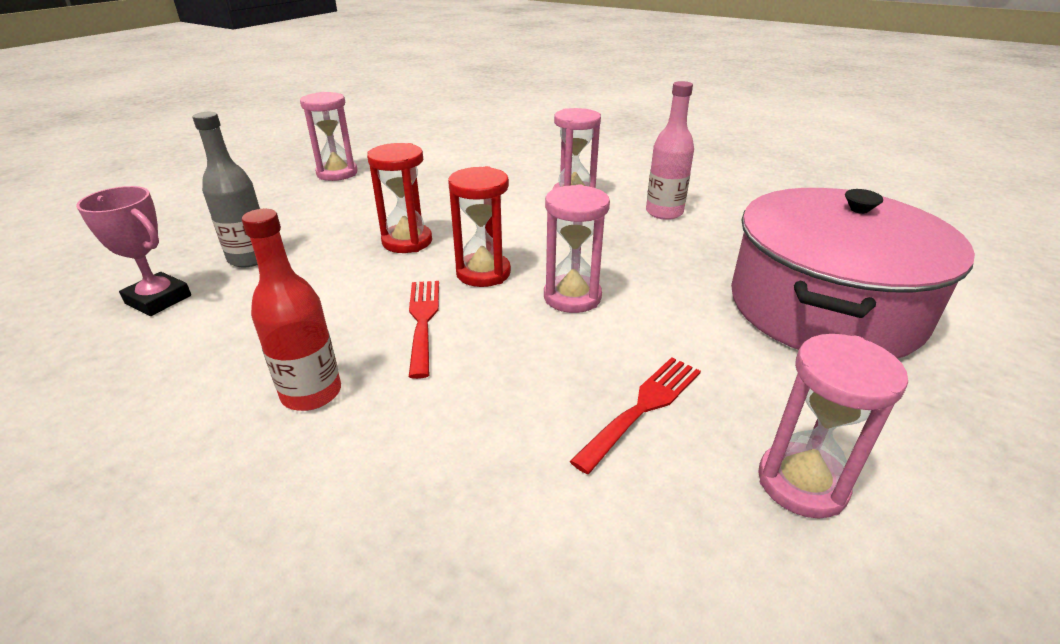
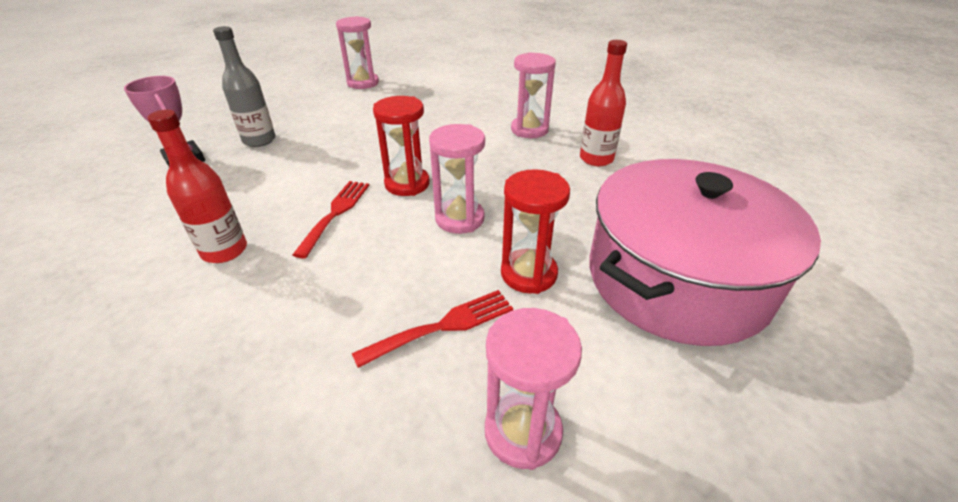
camera: 20 degrees right, 5 degrees up
(407, 241) = (371, 147): red hourglass -> red hourglass (528, 274)
(664, 212) = (596, 159): pink bottle -> red bottle

